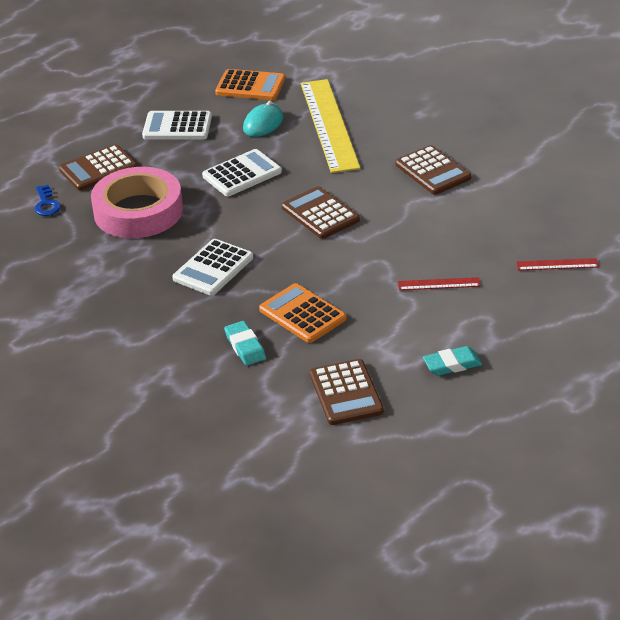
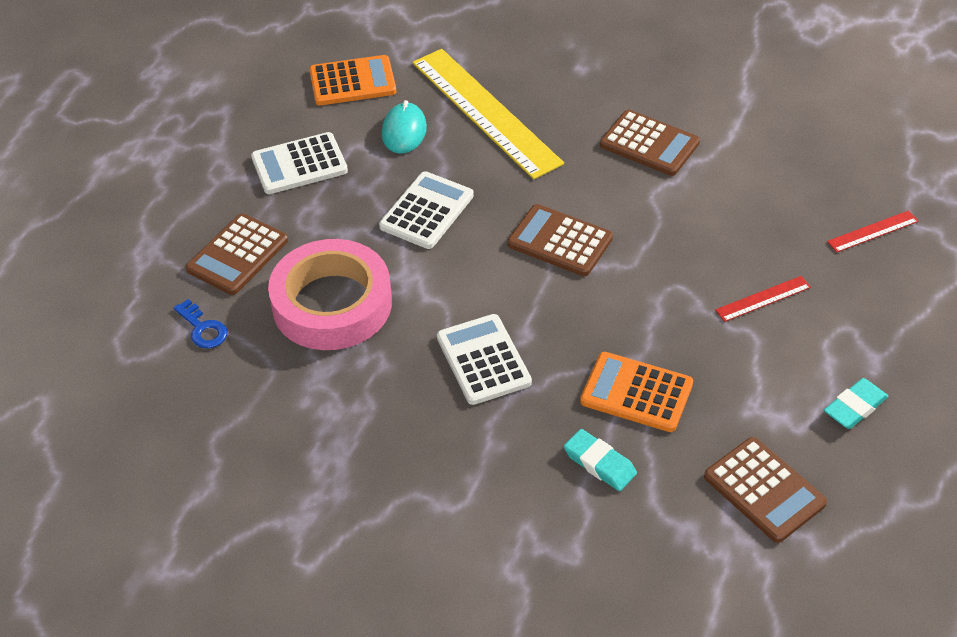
camera: 25 degrees left, 10 degrees up
(213, 268) = (483, 360): white calculator -> white calculator turned 150 degrees clockwise

